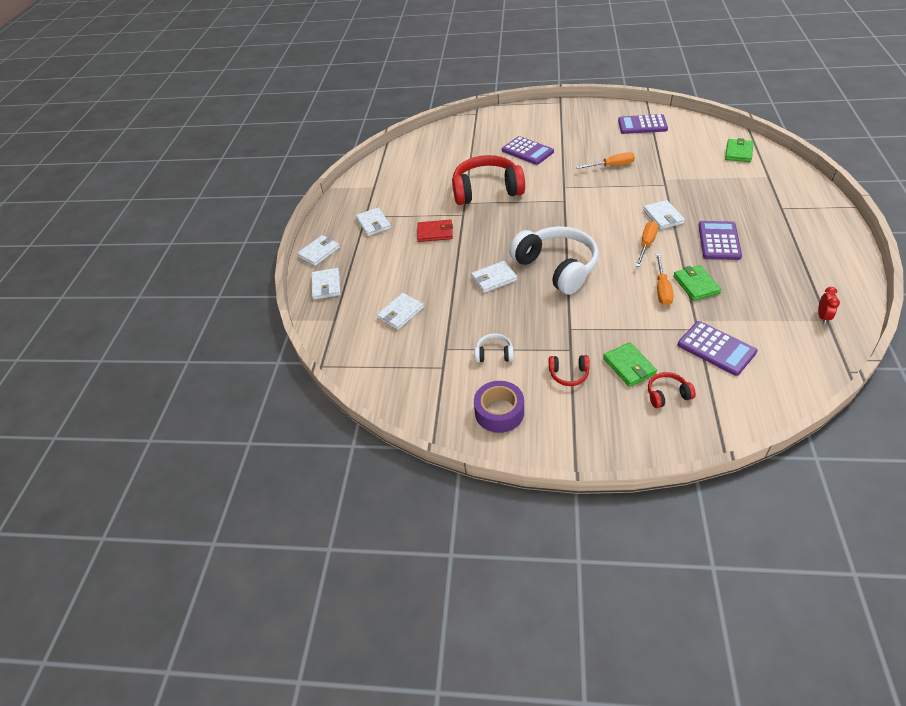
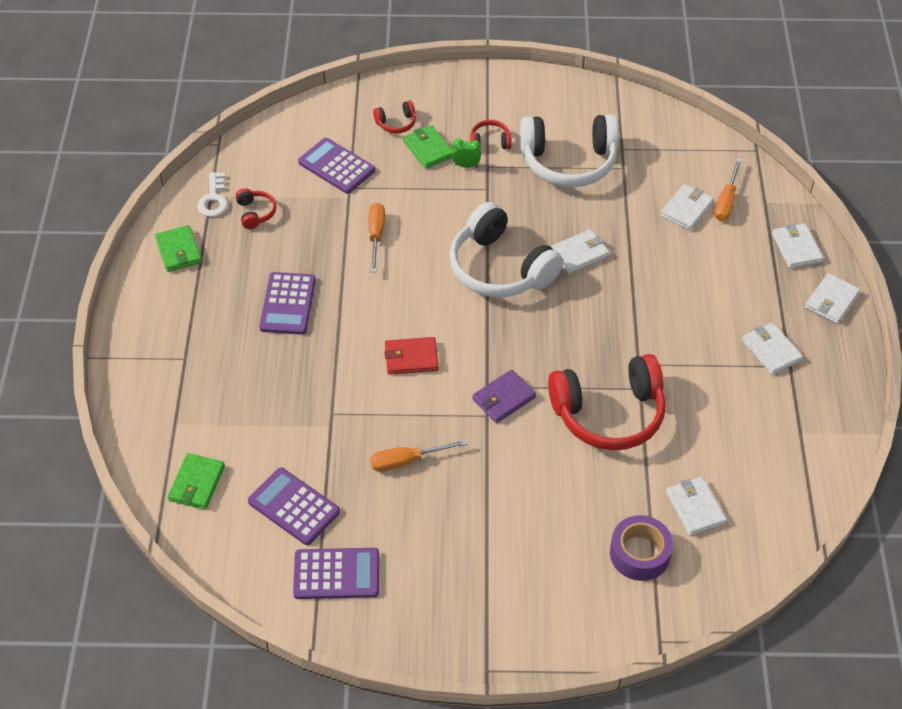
camera: 170 degrees right, 5 degrees up
(435, 233) = (673, 330): red wallet -> red wallet (411, 358)
(494, 354) = (569, 162): white headphones -> white headphones, size x2.33
(499, 412) = (557, 108): purple tape -> purple tape (639, 554)
(527, 151) = (548, 509): purple calculator -> purple calculator (294, 507)
(553, 195) = (503, 398): none -> purple wallet
(590, 350) = (466, 166): none -> green clock
(646, 244) = (381, 301): orange screwdriver -> orange screwdriver (726, 201)
(663, 217) = (350, 348): white wallet -> white wallet (695, 508)
(696, 284) = (335, 241): green wallet -> green wallet (178, 251)
(777, 306) = (255, 213): none -> red headphones
(822, 317) = (214, 199): red clock -> white key

